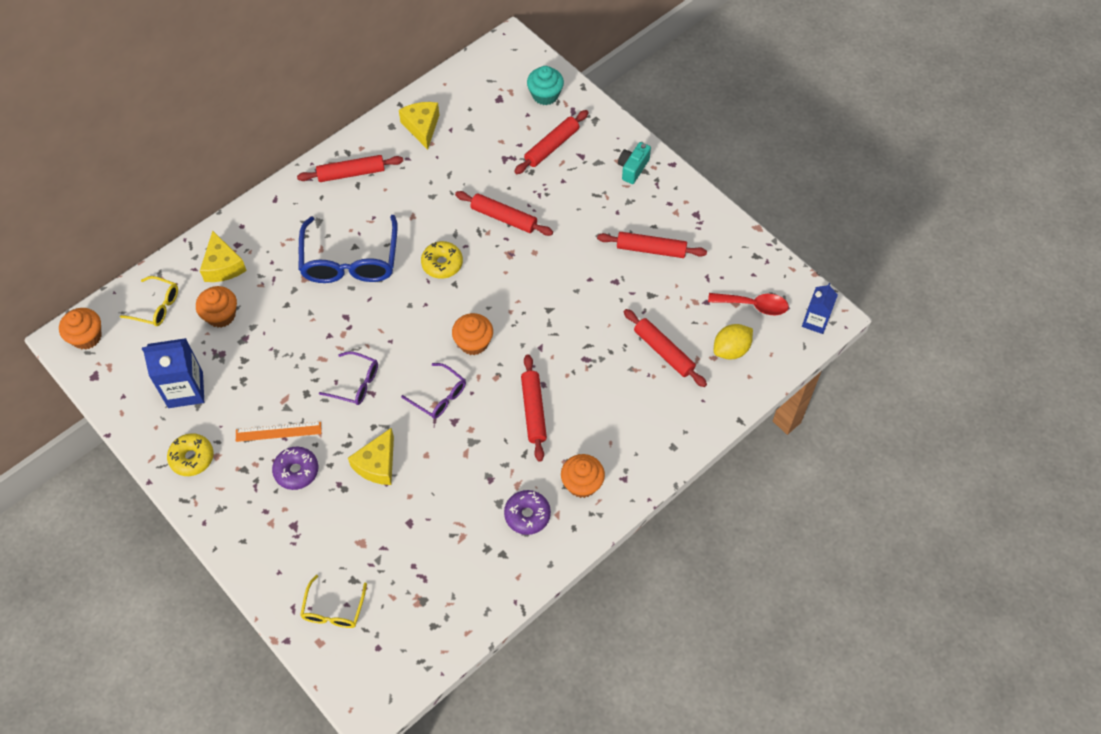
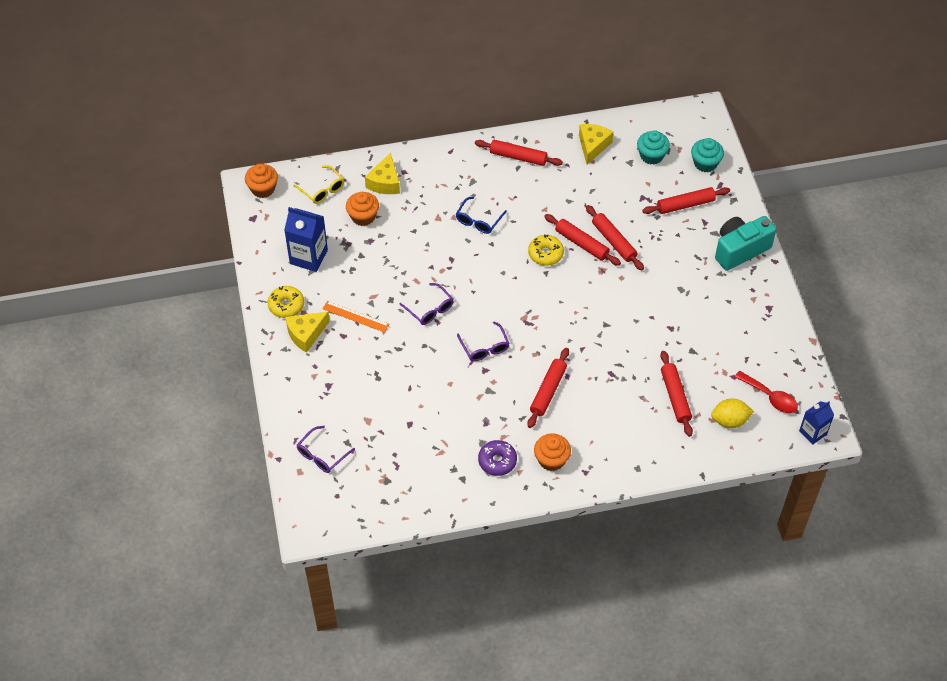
camera: 30 degrees right, 5 degrees down
(296, 471) = (352, 349): purple donut -> none
(333, 610) = (322, 455): yellow glasses -> purple glasses
(350, 261) = (478, 220): blue glasses -> blue glasses, size x0.53
(377, 464) = (411, 373): yellow cheese -> yellow cheese (306, 334)
(473, 342) = (533, 321): orange cupcake -> none
(487, 111) = (651, 155): none -> turquoise cupcake
(633, 168) = (740, 250): turquoise camera -> turquoise camera, size x1.75
(651, 249) = (714, 317): red rolling pin -> red rolling pin (581, 243)

